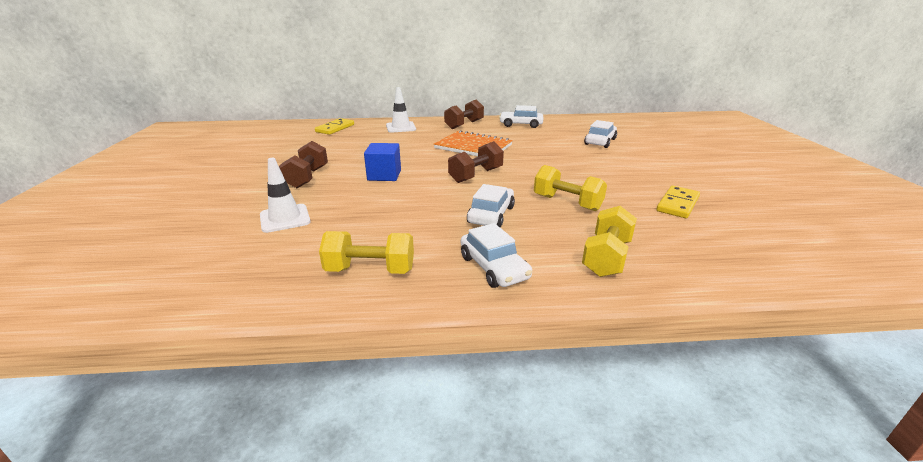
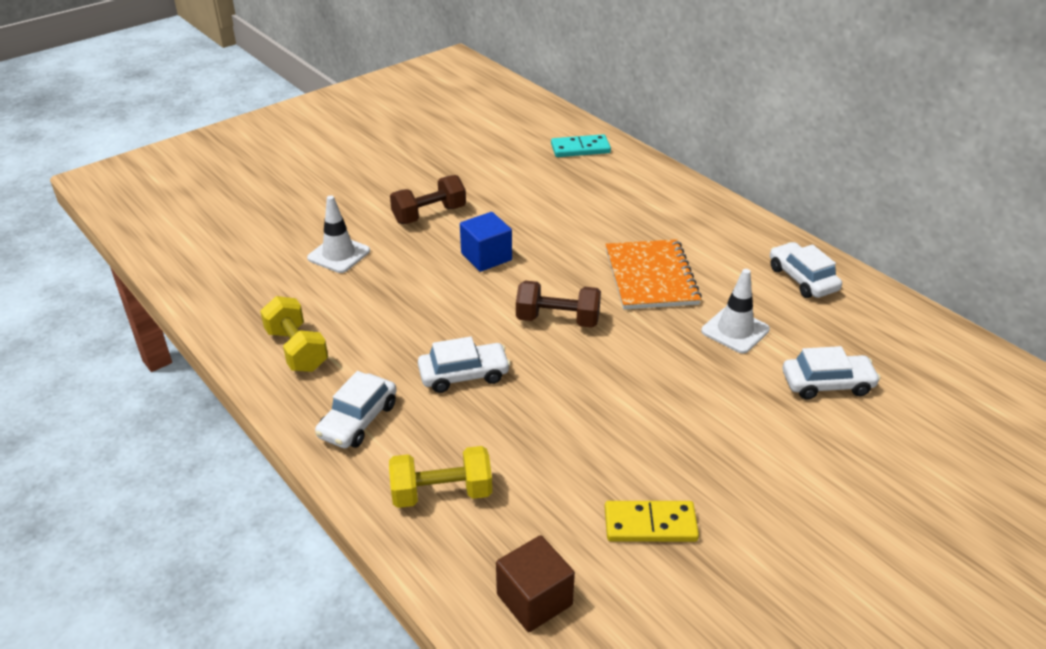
camera: 55 degrees right, 10 degrees up
(335, 128) = (580, 149): yellow domino -> turquoise domino
(401, 127) = (647, 189): white traffic cone -> white traffic cone (735, 330)
(464, 125) = (728, 231): brown dumbbell -> none
(567, 203) = (553, 421): yellow dumbbell -> none
(731, 255) = (534, 599): none -> brown cube

